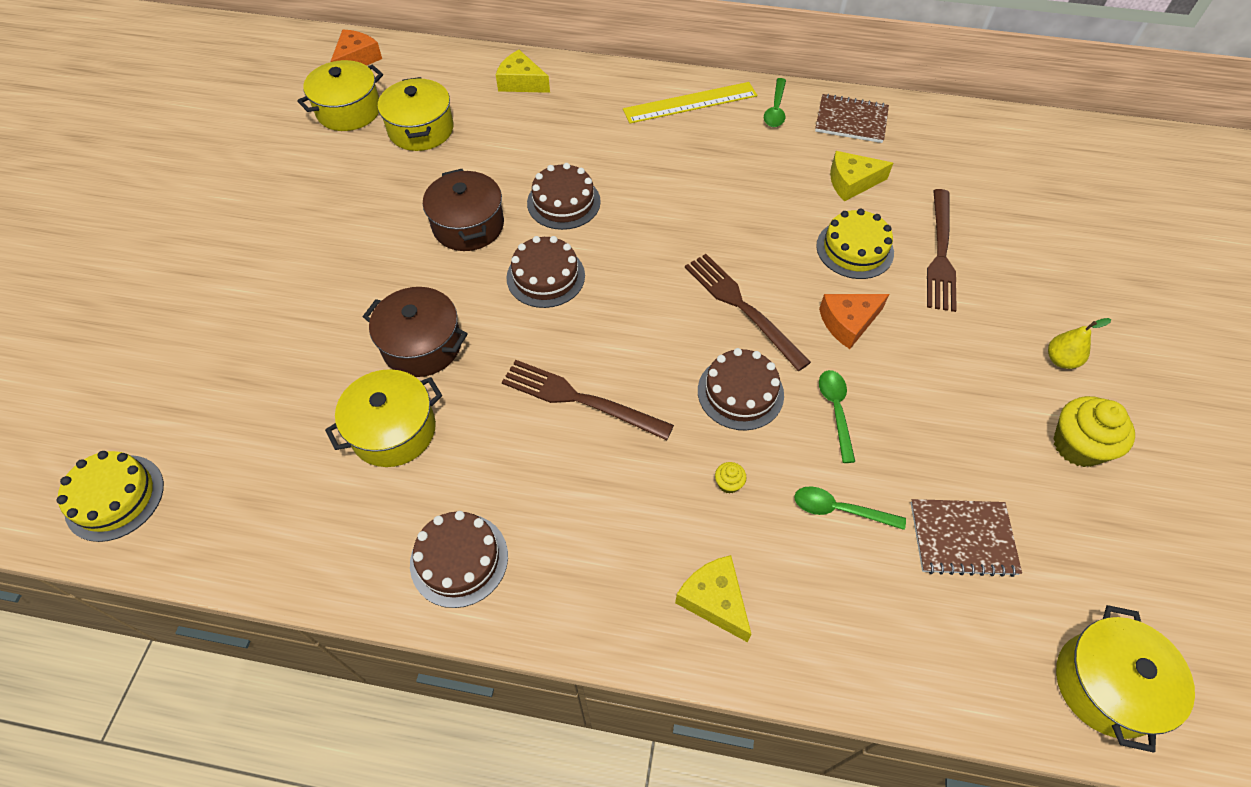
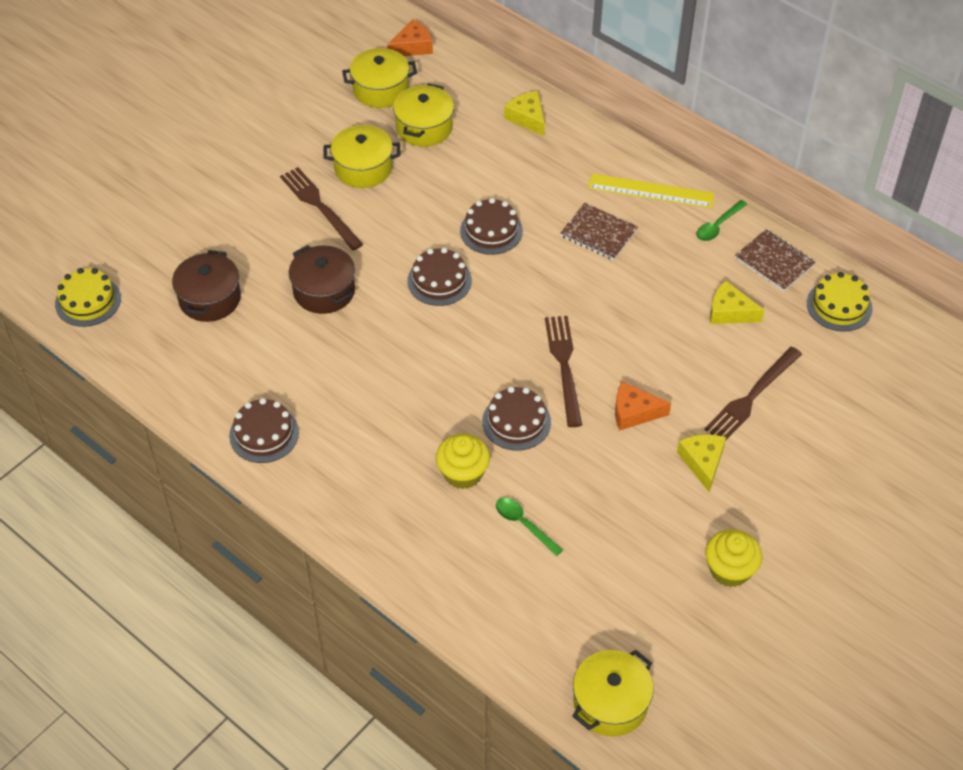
camera: 30 degrees right, 5 degrees down
(393, 430) = (272, 338): yellow pot -> yellow pot (363, 168)
(468, 225) = (410, 219): brown pot -> brown pot (210, 299)
(581, 399) = (404, 375): brown fork -> brown fork (320, 206)
(714, 600) = (401, 533): yellow cheese -> yellow cheese (702, 462)
(728, 483) = (463, 473): yellow cupcake -> yellow cupcake, size x2.27
(836, 411) = (573, 465): green spoon -> none
(854, 249) = (686, 363): yellow cake -> yellow cake (839, 306)
(962, 538) = (592, 581): brown notebook -> brown notebook (598, 233)
(1060, 360) = (773, 512): yellow pear -> none

